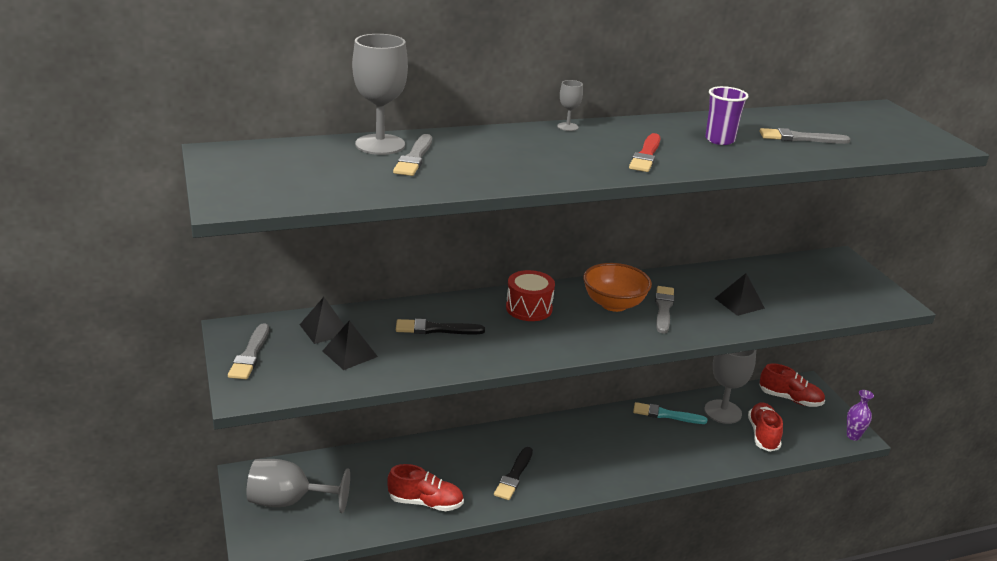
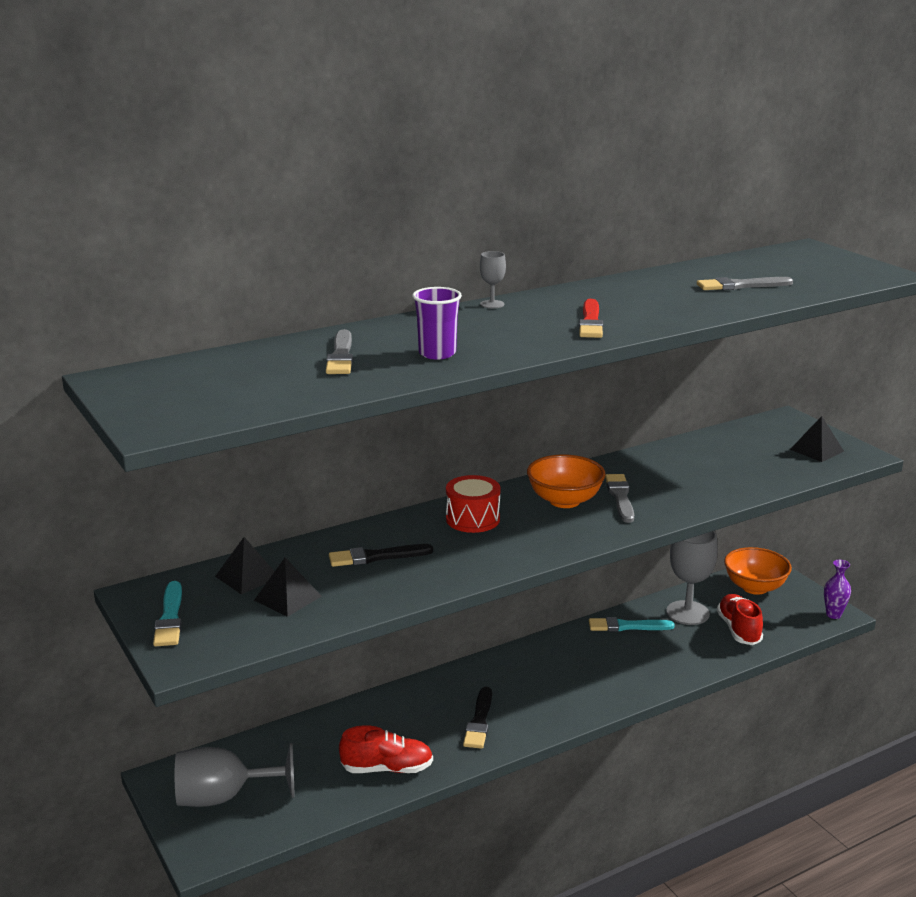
camera: 10 degrees left, 5 degrees down
(250, 354) = (170, 618): grey brush -> turquoise brush
(380, 145) = (294, 347): grey goblet -> none
(719, 140) = (659, 297): purple cup -> purple cup (437, 353)
(739, 303) = (698, 479): black pyramid -> black pyramid (817, 450)
(790, 399) = (755, 587): red shoe -> orange bowl

